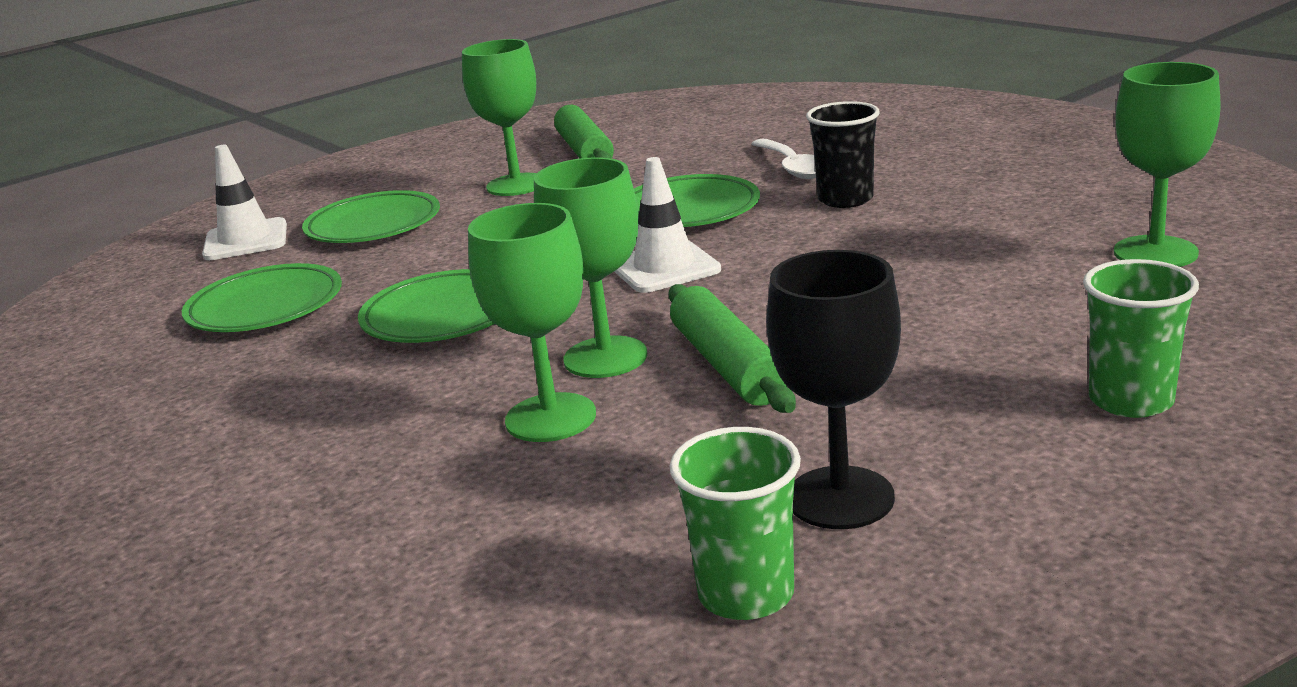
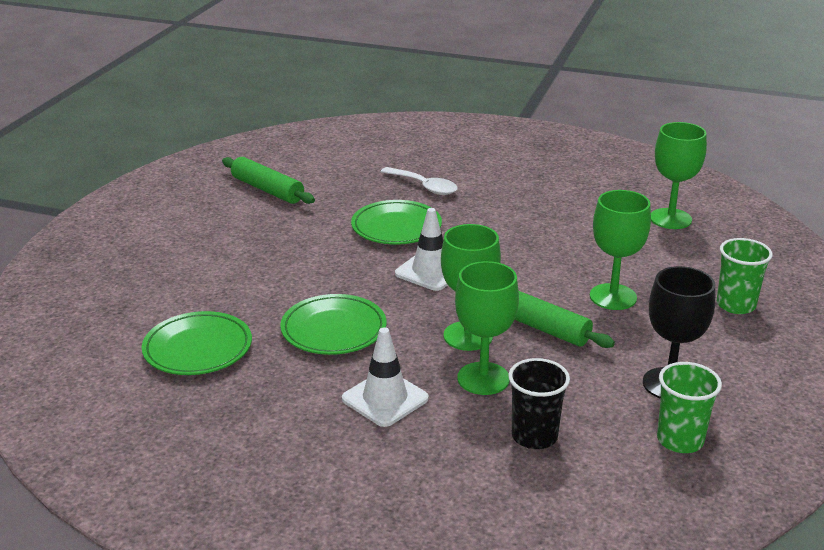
camera: 35 degrees left, 5 degrees up
(246, 240) = (101, 301): white traffic cone -> white traffic cone (385, 399)
(373, 225) = (188, 272): green plate -> none
(516, 185) = (253, 224): green goblet -> green goblet (613, 297)
(845, 199) = (481, 206): black cup -> black cup (534, 436)

